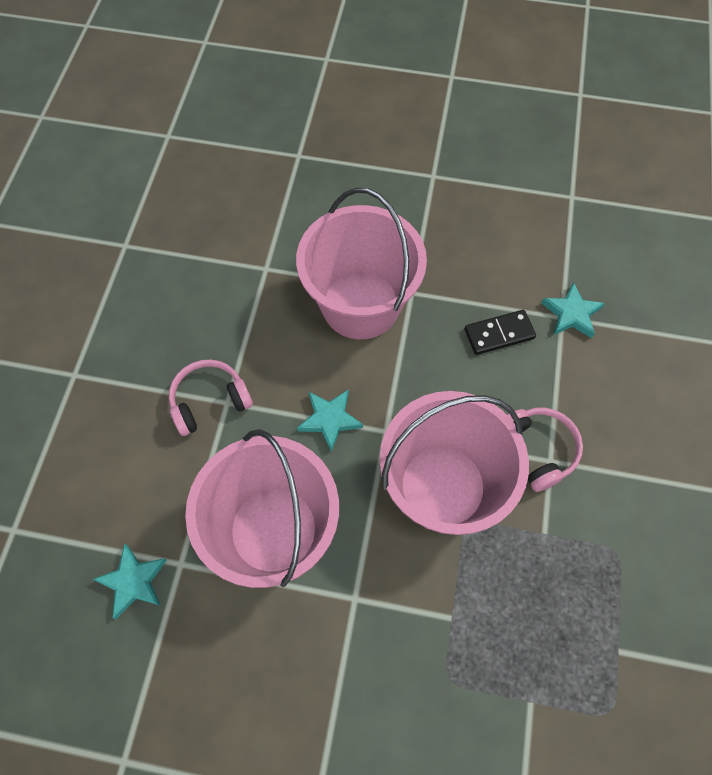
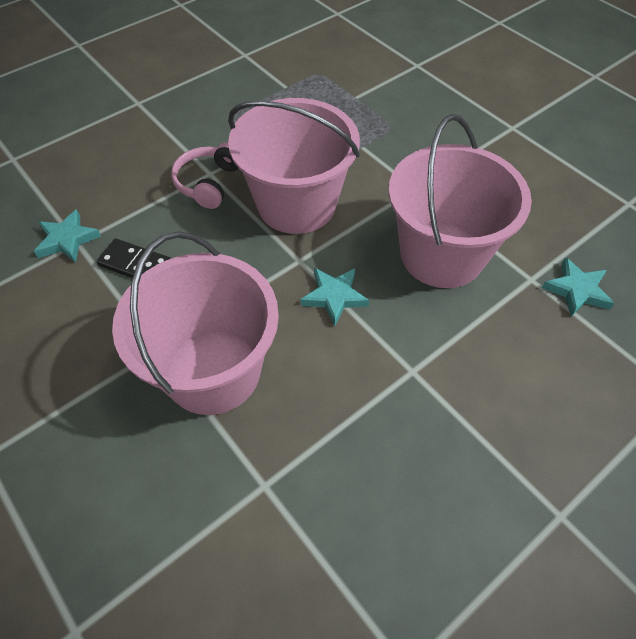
camera: 140 degrees left, 10 degrees down
(209, 401) = (428, 383): pink headphones -> none

